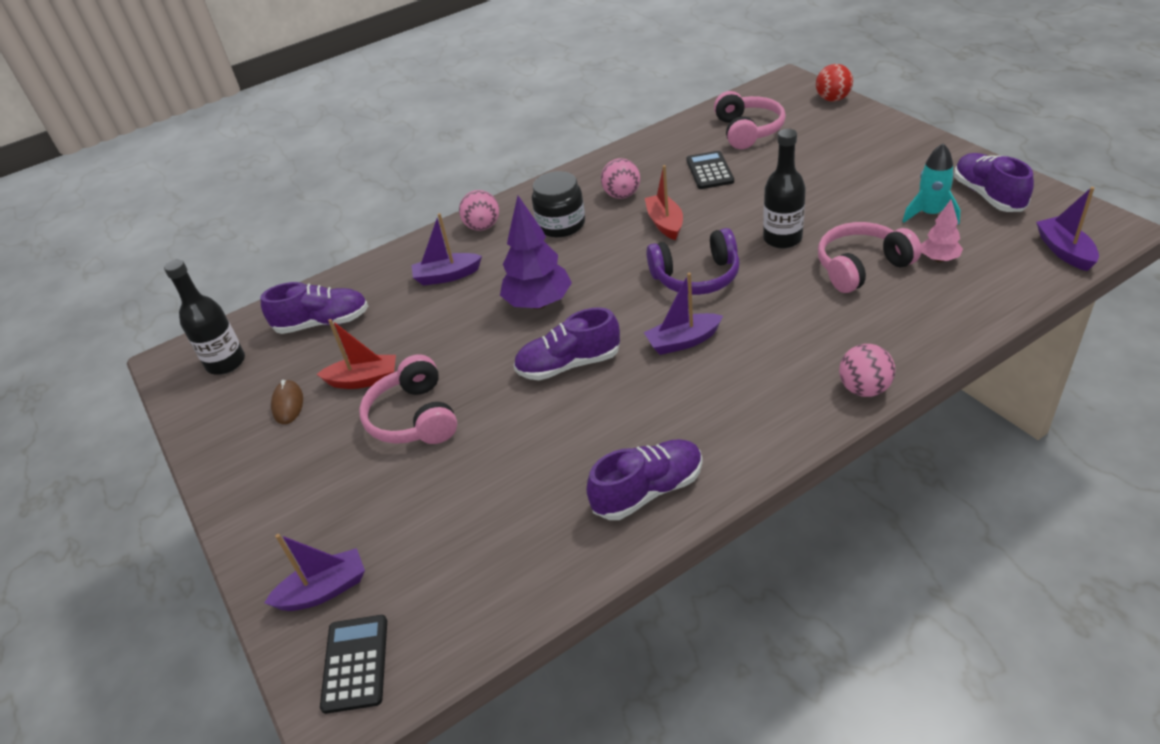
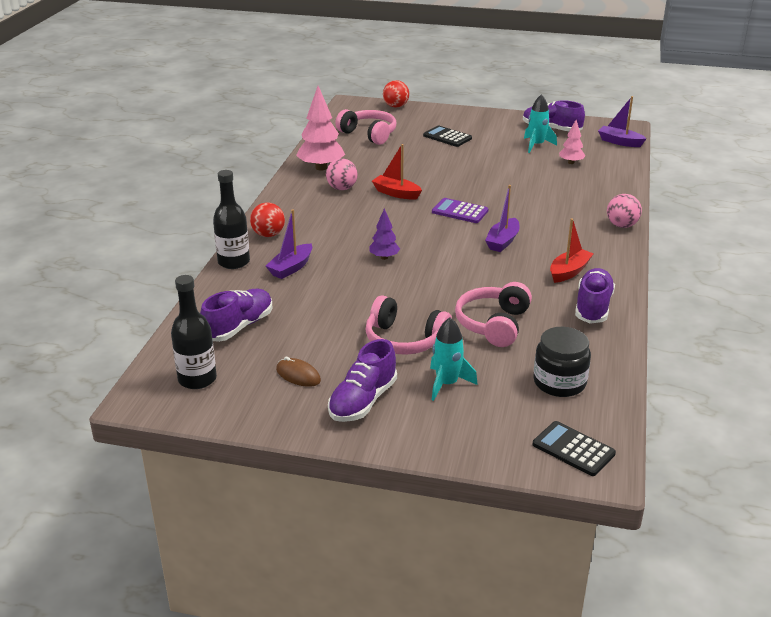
camera: 50 degrees left, 10 degrees down
(324, 590) = (498, 435): purple boat -> none
(364, 380) = (332, 339): red boat -> red boat (569, 272)
(373, 495) = (447, 384): none -> turquoise rocket
(483, 227) = (268, 234): pink ball -> red ball
(538, 303) = (384, 257): purple tree -> purple tree, size x0.54
(561, 225) = (326, 215): black jar -> black jar (559, 382)
(569, 364) = (456, 277): purple shoe -> purple shoe (363, 401)
(639, 160) = (321, 168): none -> pink tree
(696, 277) = (460, 211): purple headphones -> purple calculator
(710, 171) = (379, 160): black calculator -> black calculator (447, 137)
(782, 239) = (478, 179): black bottle -> black bottle (234, 262)
(861, 267) = (540, 178): pink headphones -> pink headphones (493, 324)

